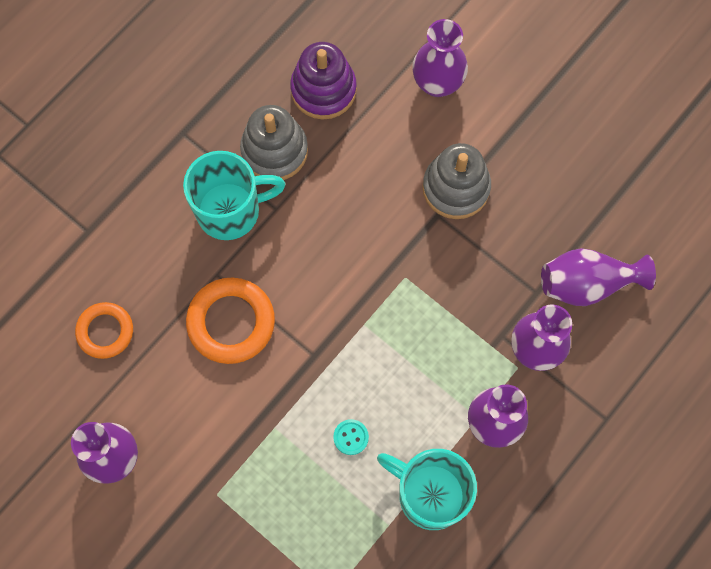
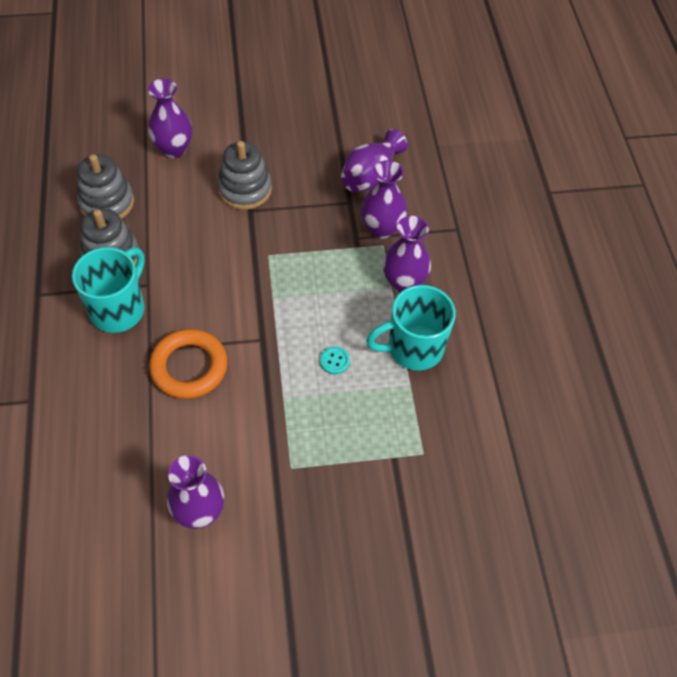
camera: 50 degrees left, 15 degrees down
(105, 331) = (109, 446): orange ring -> none
(323, 90) = (107, 202): purple stacking toy -> grey stacking toy

